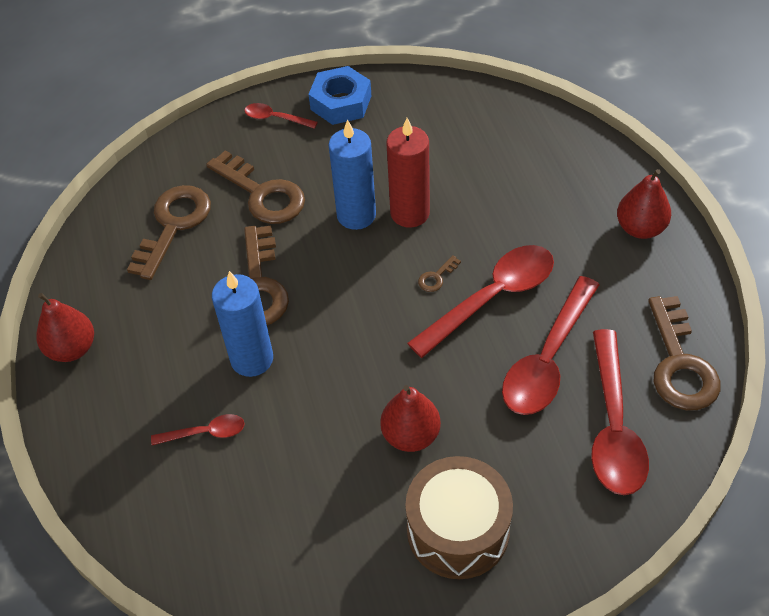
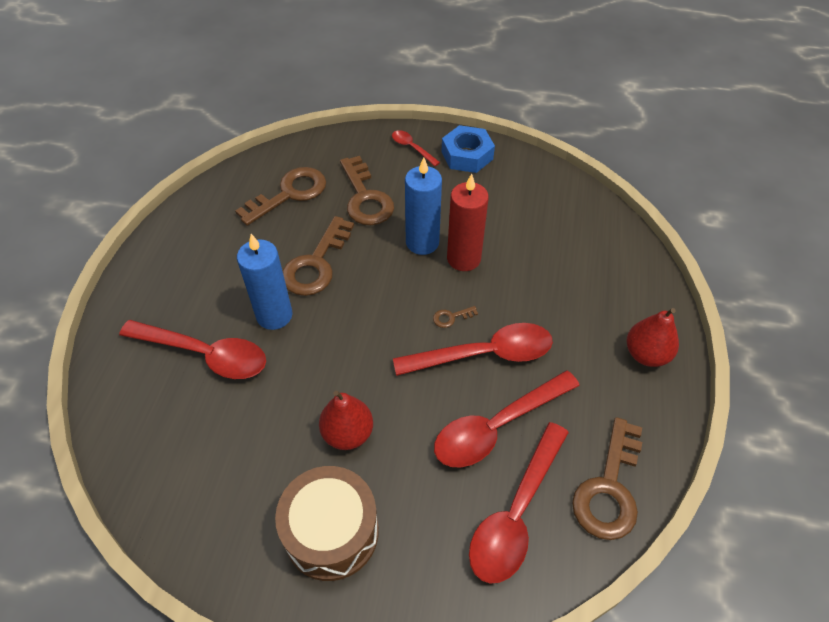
camera: 25 degrees right, 0 degrees up
(72, 348) = (163, 250): red pear -> none
(205, 433) = (205, 354): red spoon -> red spoon, size x2.04

